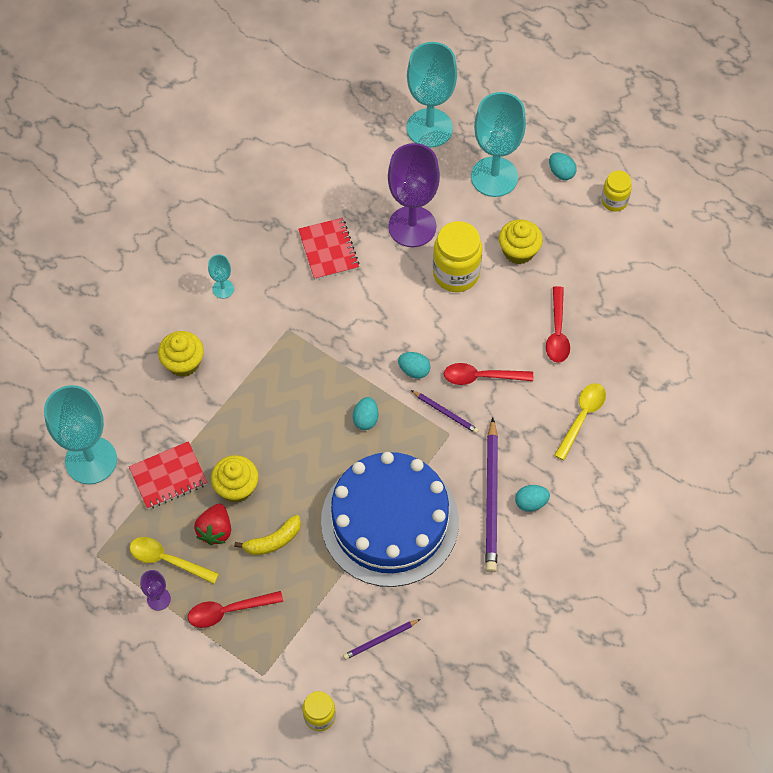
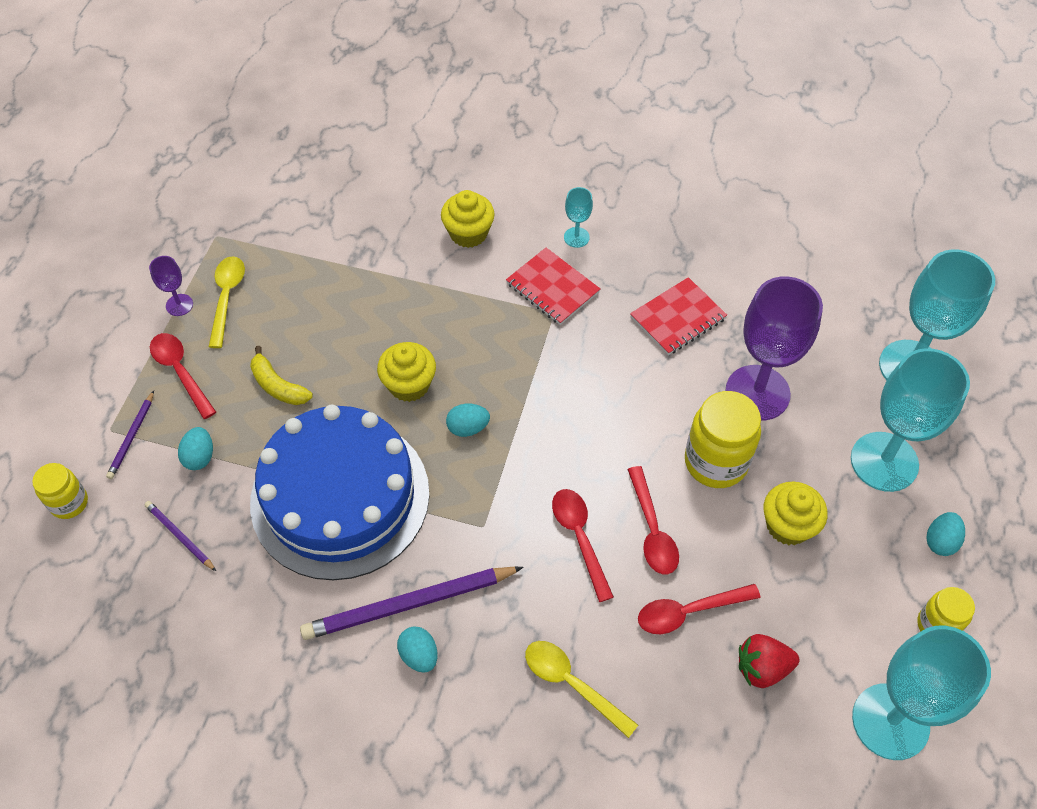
camera: 70 degrees right, 5 degrees down
(91, 460) = (323, 196): turquoise goblet -> turquoise goblet (890, 721)
(168, 476) = (326, 266): red notebook -> red notebook (552, 288)
(215, 530) = (275, 328): red strawberry -> red strawberry (762, 668)
(236, 487) = (334, 330): yellow cupcake -> yellow cupcake (409, 384)
(414, 370) = (556, 458): turquoise egg -> turquoise egg (200, 457)
(445, 412) = (511, 512): purple pencil -> purple pencil (132, 437)
(492, 331) = (652, 530): none -> red spoon
(582, 417) = (572, 684): yellow spoon -> yellow spoon turned 150 degrees counterclockwise

